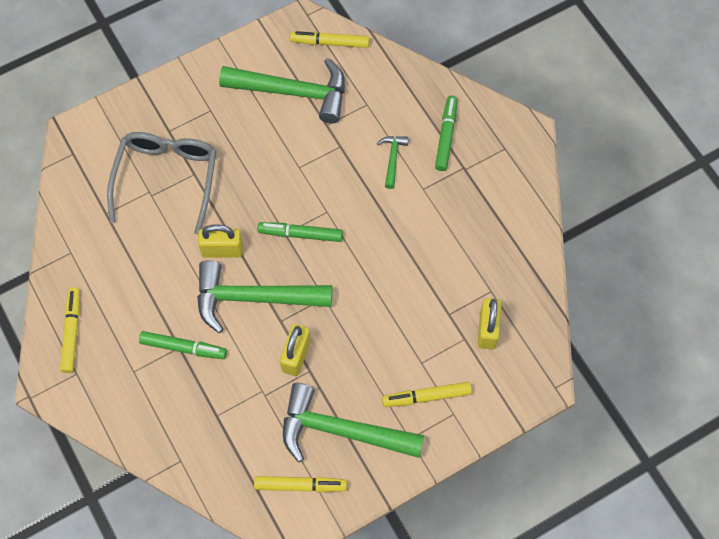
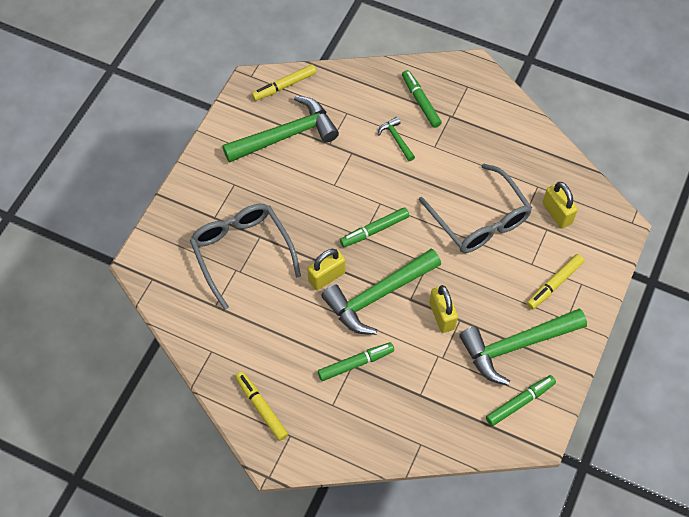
camera: 35 degrees left, 5 degrees down
(300, 485) = (520, 402): yellow marker -> green marker
(407, 287) = (479, 219): none -> grey glasses

